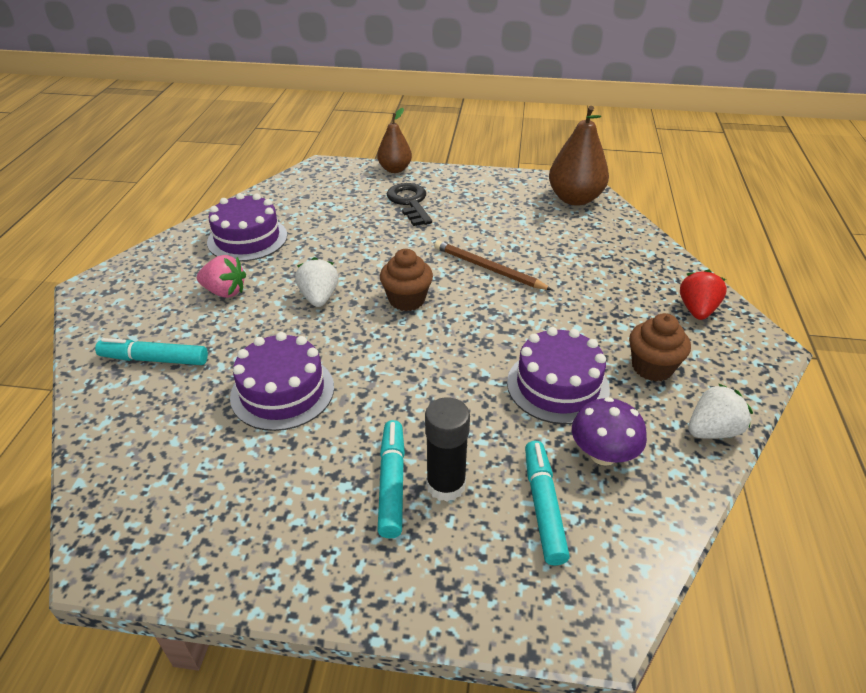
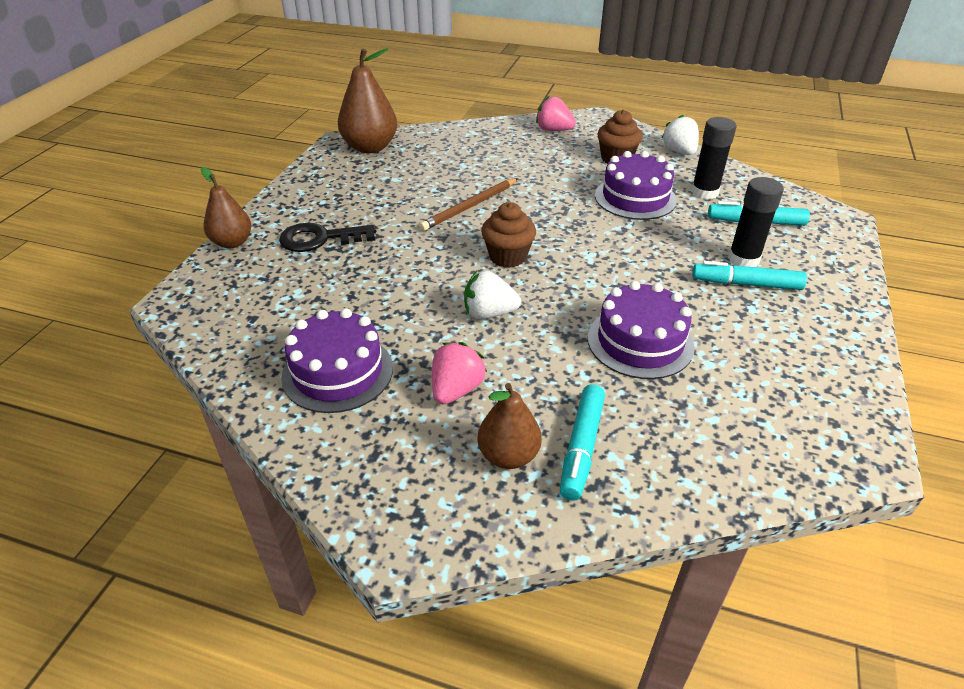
camera: 80 degrees left, 0 degrees up
(153, 323) = (508, 456): none -> brown pear
(603, 454) = (704, 192): purple mushroom -> black glue stick
(697, 310) = (553, 130): red strawberry -> pink strawberry

